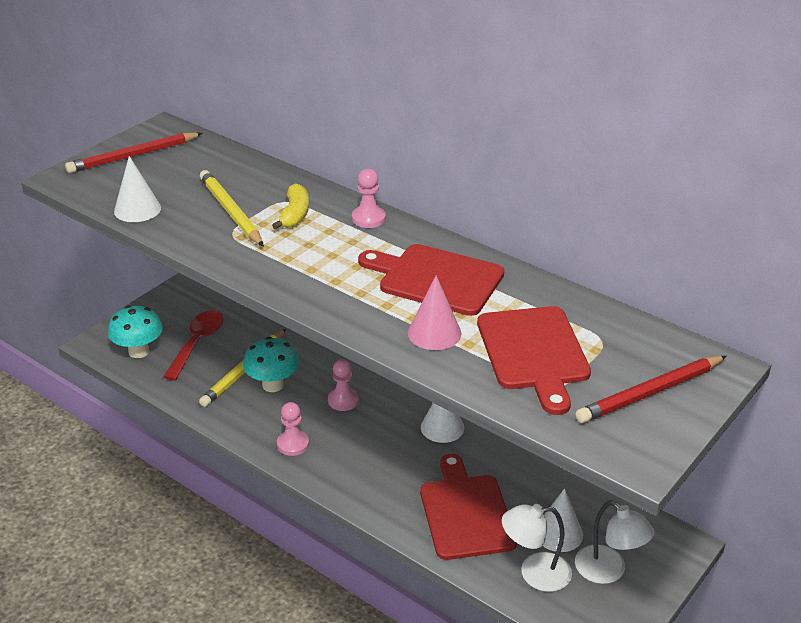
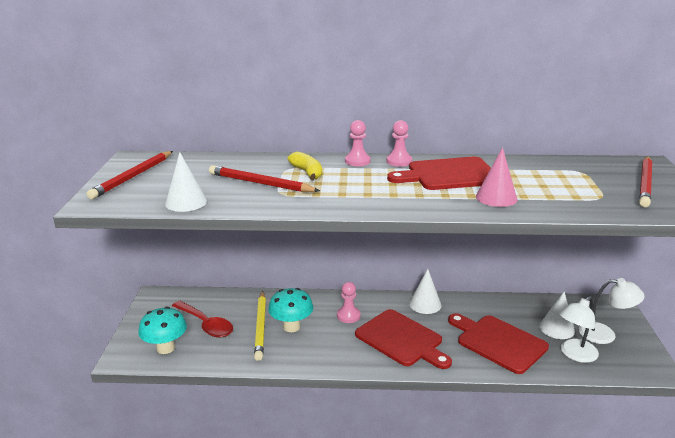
camera: 35 degrees left, 10 degrees down
(197, 343) = (206, 325): red spoon -> red spoon turned 150 degrees clockwise
(231, 211) = (260, 183): yellow pencil -> red pencil
(293, 444) = (349, 354): pink pawn -> pink pawn (399, 161)
(534, 352) = (562, 187): red cutting board -> red cutting board (401, 339)

